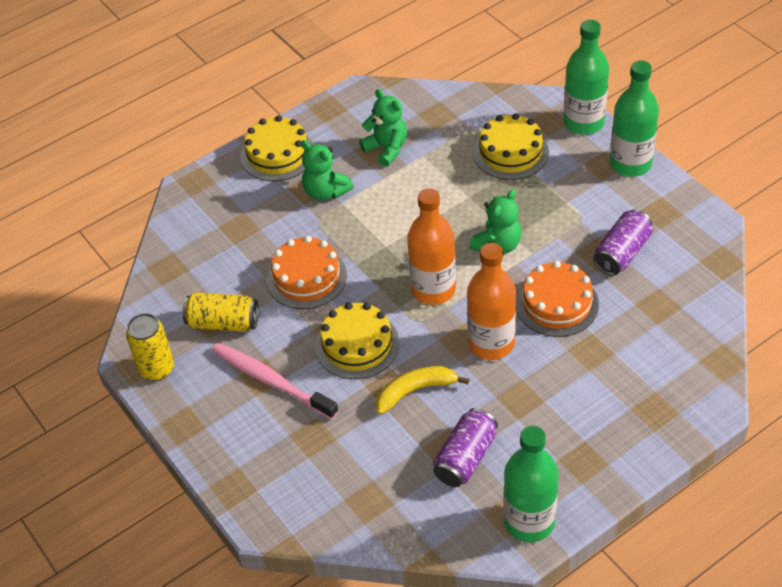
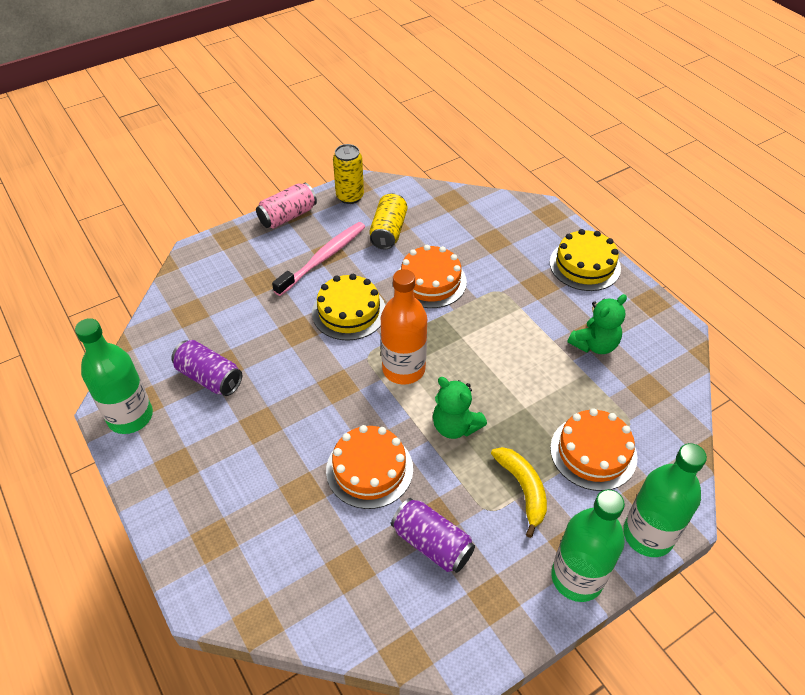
camera: 90 degrees right, 0 degrees up
(193, 430) = (288, 216): none -> pink can
(325, 192) = (535, 297): green teddy bear -> none
(415, 391) = (289, 348): yellow banana -> yellow banana (523, 489)
(491, 343) = (330, 408): orange bottle -> none
(510, 152) = (593, 452): yellow cake -> orange cake

